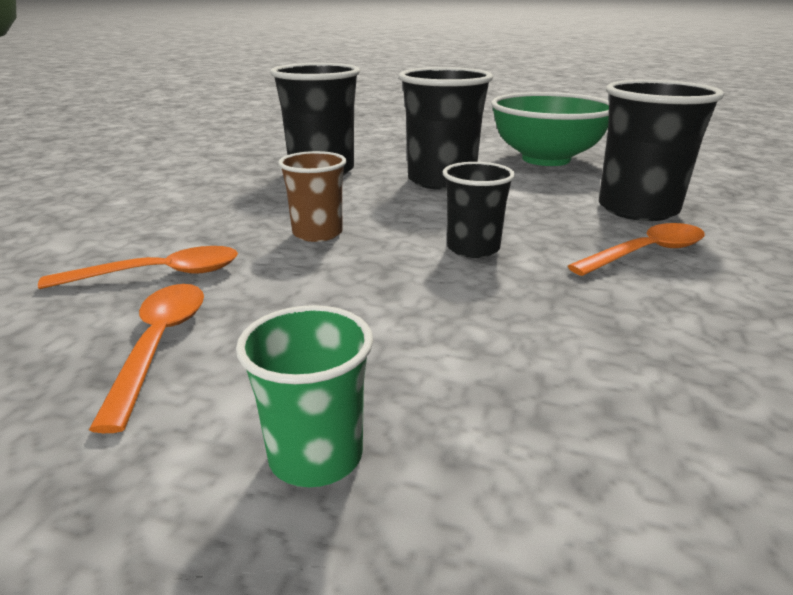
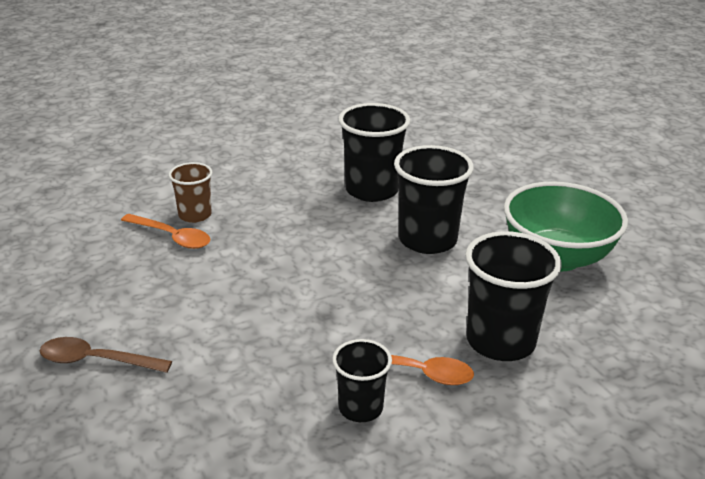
camera: 45 degrees right, 5 degrees up
(159, 345) = (120, 280): orange spoon -> none
(316, 456) = (96, 361): green cup -> brown spoon
(317, 233) = (276, 248): brown cup -> brown cup (195, 215)
(473, 248) = (329, 307): black cup -> black cup (360, 408)

